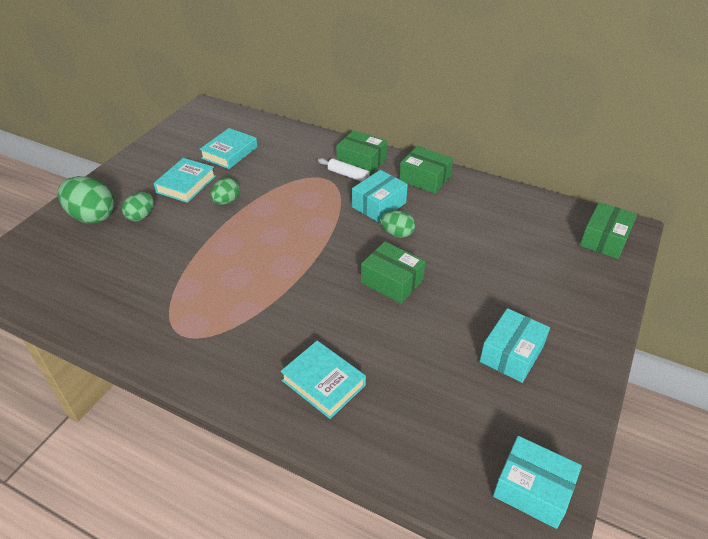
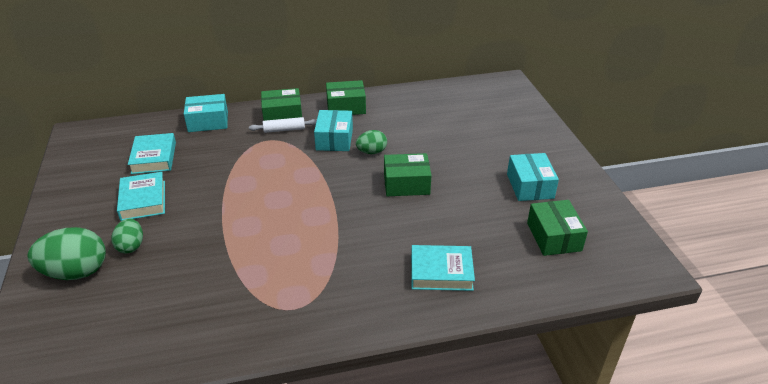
camera: 40 degrees left, 5 degrees down
(226, 201) = (202, 195): green egg -> none
(533, 489) = (625, 250): turquoise box -> turquoise box (208, 121)
(604, 239) = (502, 94): green box -> green box (553, 237)

